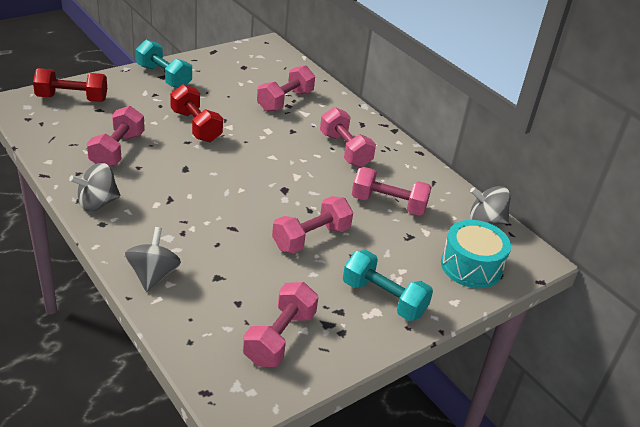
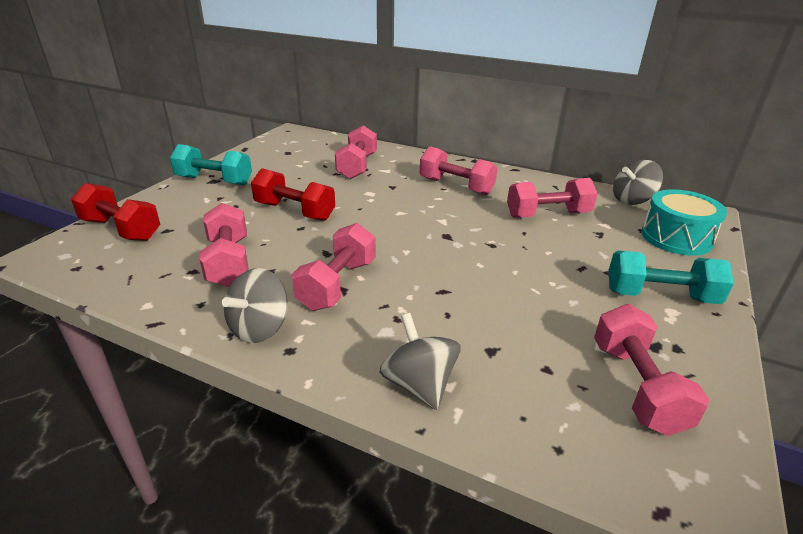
camera: 25 degrees left, 5 degrees down
(72, 99) = (121, 230): red dumbbell -> red dumbbell turned 60 degrees clockwise
(311, 238) = (526, 269): pink dumbbell -> pink dumbbell (337, 284)

